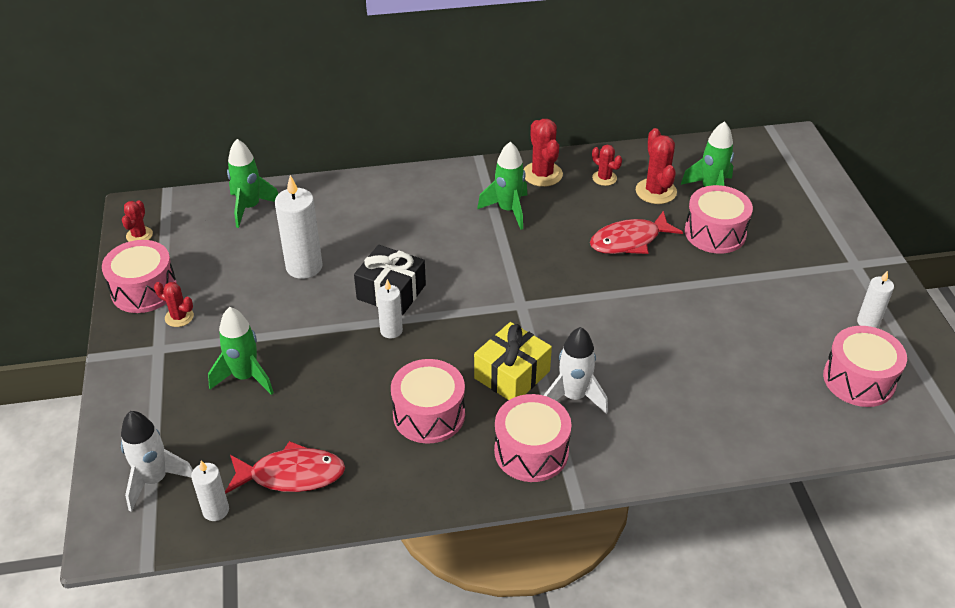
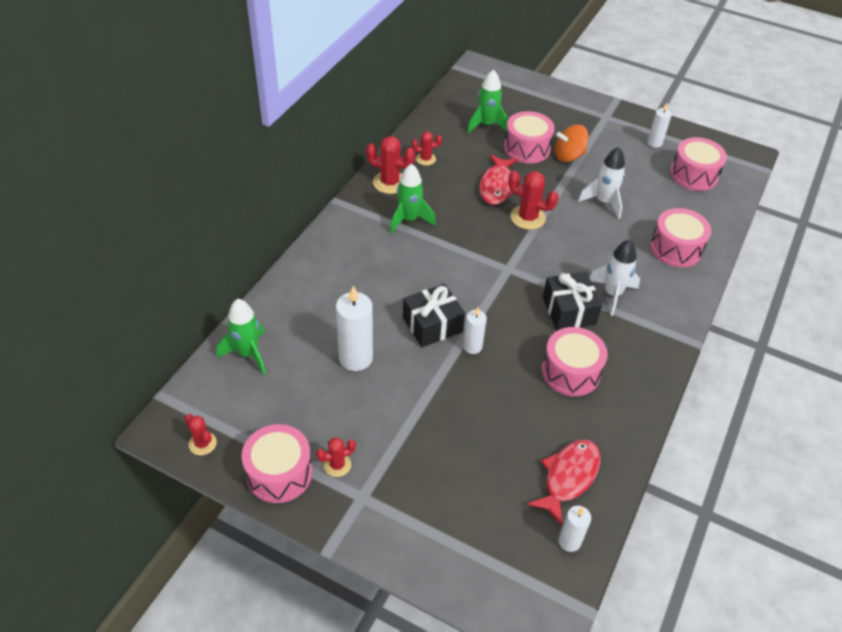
camera: 55 degrees left, 5 degrees up
(155, 480) = (509, 567): white rocket -> white rocket (603, 202)
(245, 377) = (445, 455): green rocket -> none
(512, 374) = (569, 310): yellow gift -> black gift
(531, 451) = (642, 340): pink drum -> pink drum (675, 248)
(656, 191) = (463, 147): red cactus -> red cactus (527, 217)
(746, 267) = (568, 156): none -> orange spinning top

